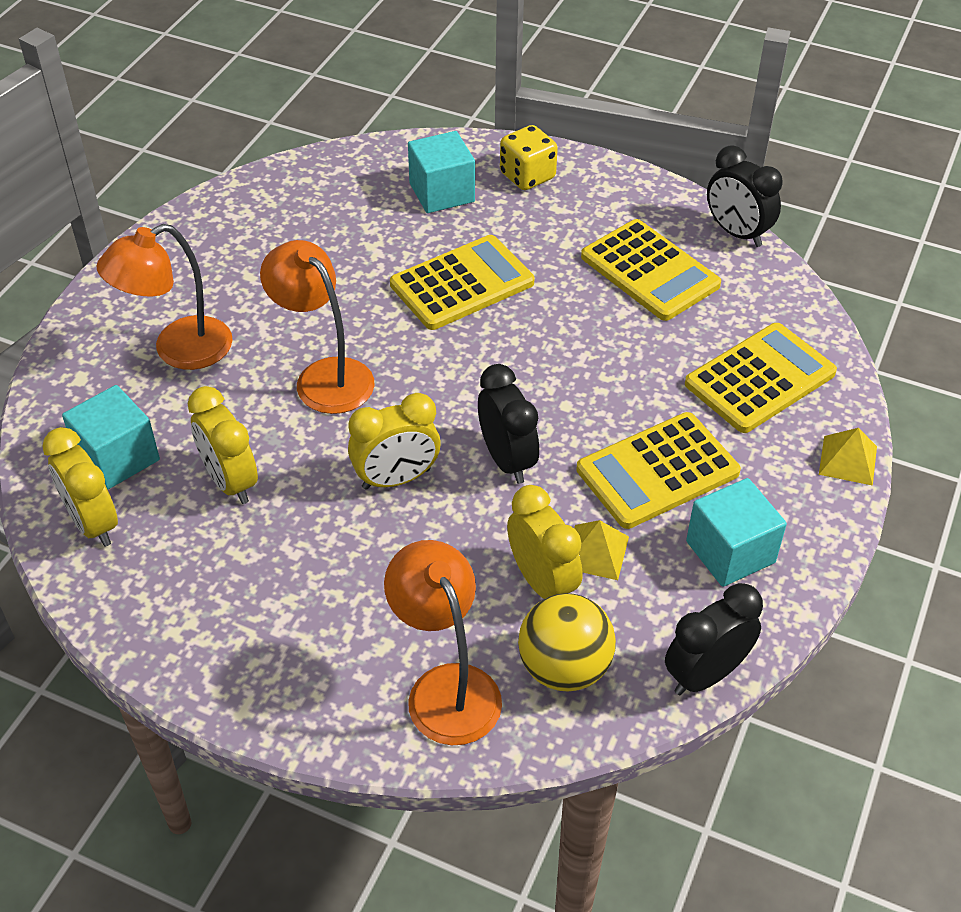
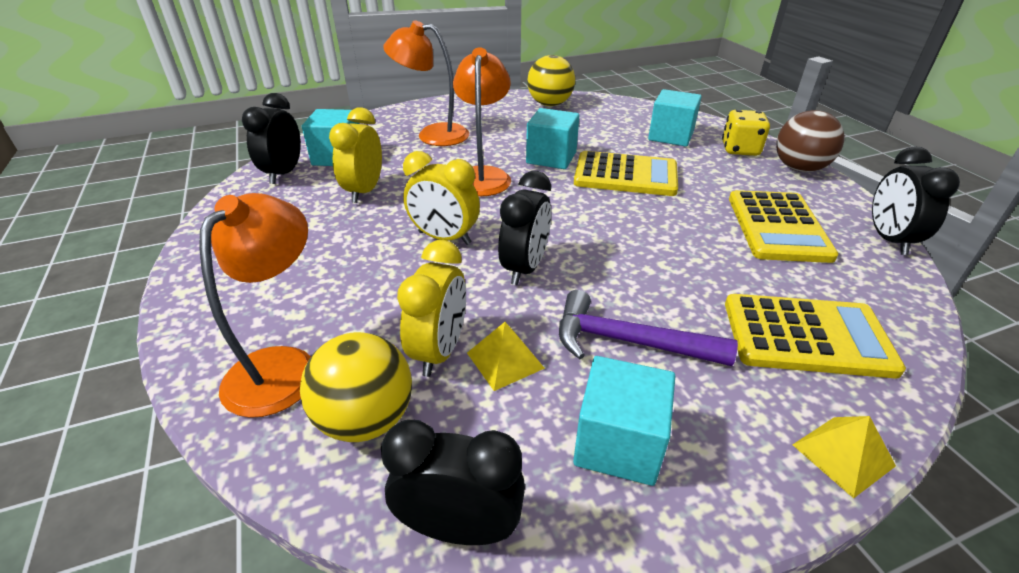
camera: 45 degrees right, 10 degrees down
(93, 523) = (284, 173): yellow clock -> black clock
(247, 211) = (550, 104): none -> yellow ball
(360, 303) = (551, 157): none -> turquoise cube
(601, 175) = (799, 168): none -> brown ball
(657, 471) = (628, 341): yellow calculator -> purple hammer

